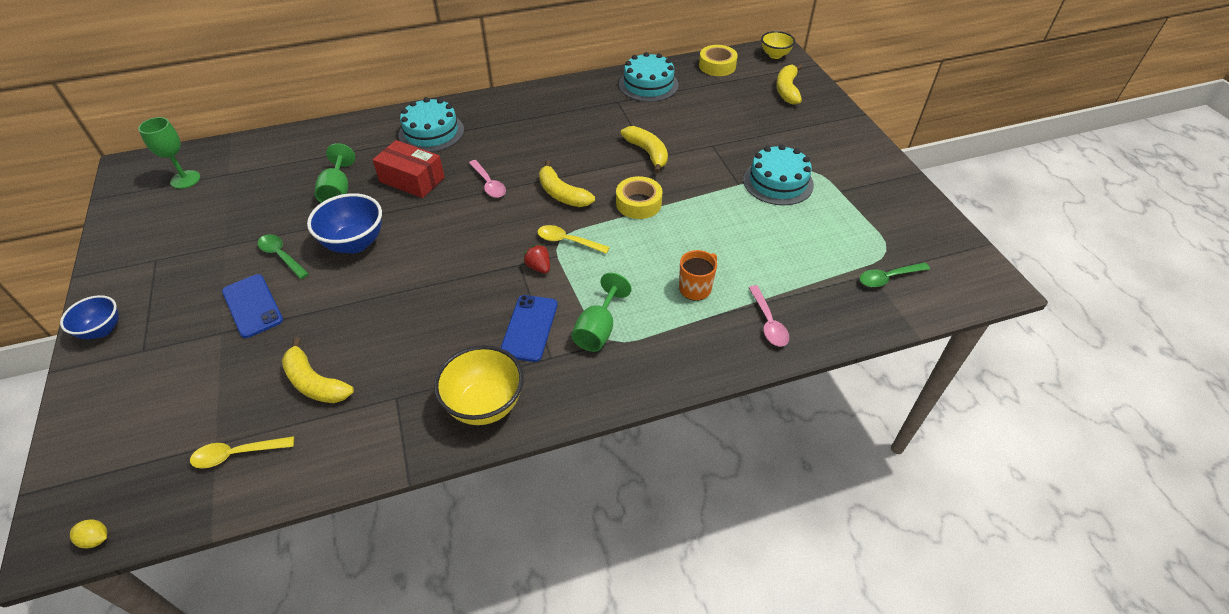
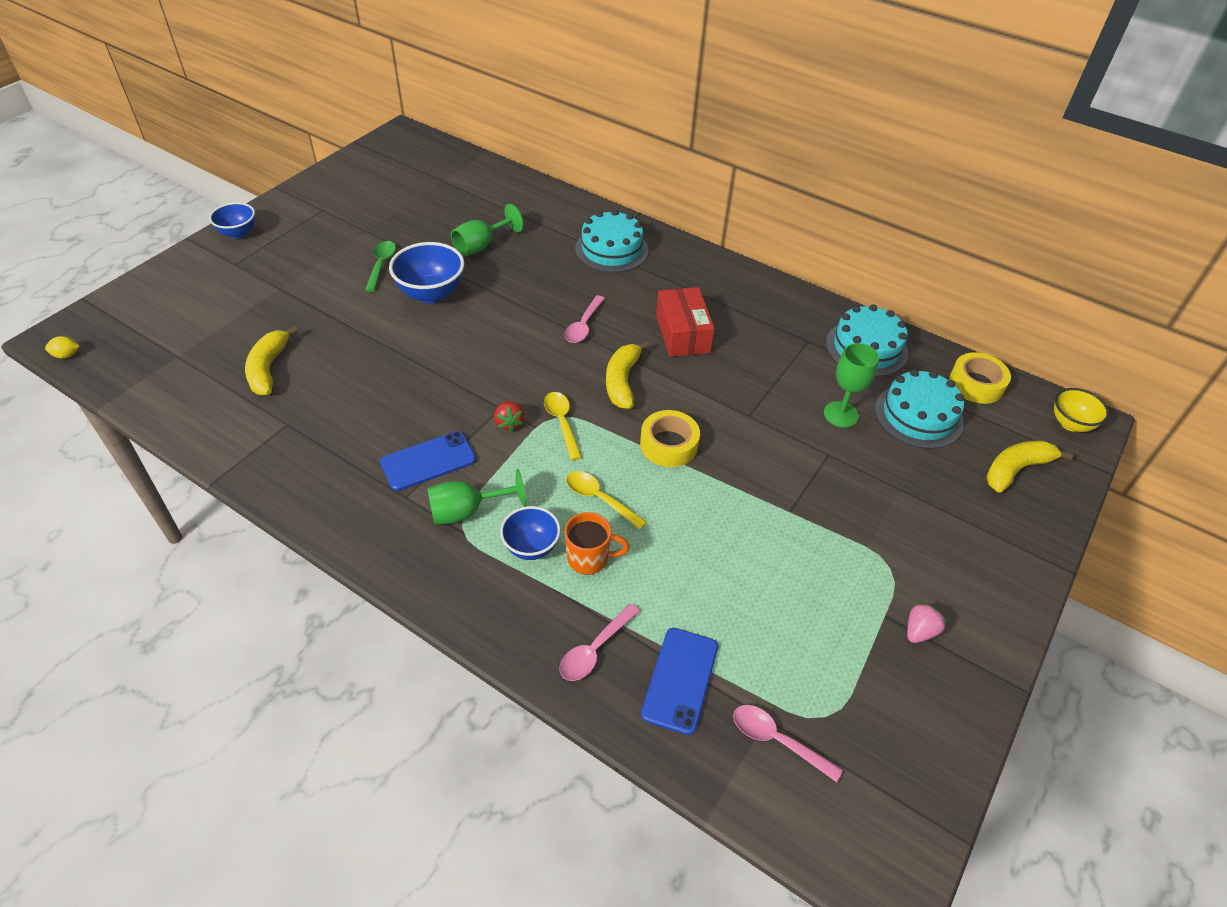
camera: 50 degrees right, 0 degrees up
(96, 539) = (67, 355): yellow lemon -> yellow lemon turned 75 degrees counterclockwise
(185, 179) = (415, 166): green goblet -> green goblet (841, 414)
(237, 454) = (175, 373): yellow spoon -> yellow spoon (599, 499)
(252, 306) = (318, 285): blue phone -> blue phone (680, 680)
(412, 179) = (539, 277): red box -> red box (682, 334)
(485, 405) = (318, 484): yellow bowl -> none
(539, 267) = (509, 423): red strawberry -> red strawberry turned 150 degrees clockwise
(647, 153) = (754, 409): yellow banana -> none
(661, 311) = (531, 547): none -> blue bowl
(778, 182) = (832, 545): turquoise cake -> turquoise cake (918, 416)
(860, 185) = (919, 631): none -> pink strawberry
(888, 278) = (777, 740): green spoon -> pink spoon

